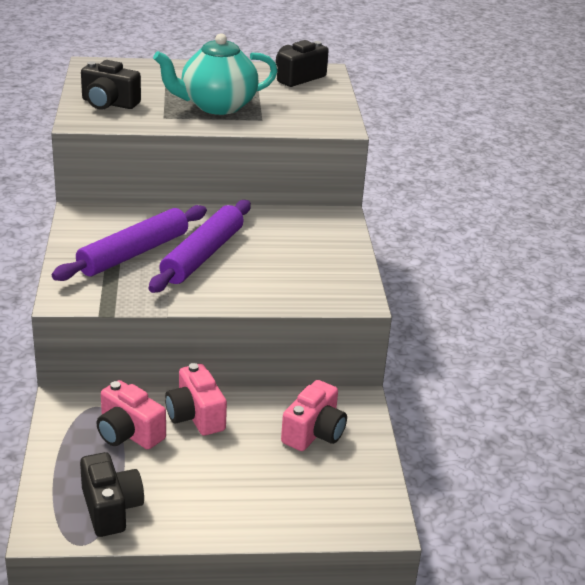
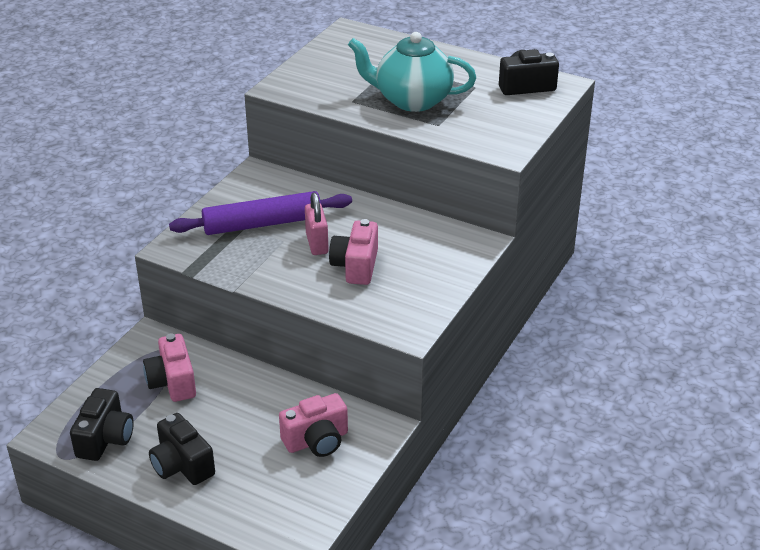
camera: 35 degrees right, 5 degrees up
(109, 103) = (319, 75): black camera -> black camera (182, 465)
(195, 416) = (236, 387): pink camera -> pink camera (356, 266)
(203, 255) = (317, 243): purple rolling pin -> pink padlock

